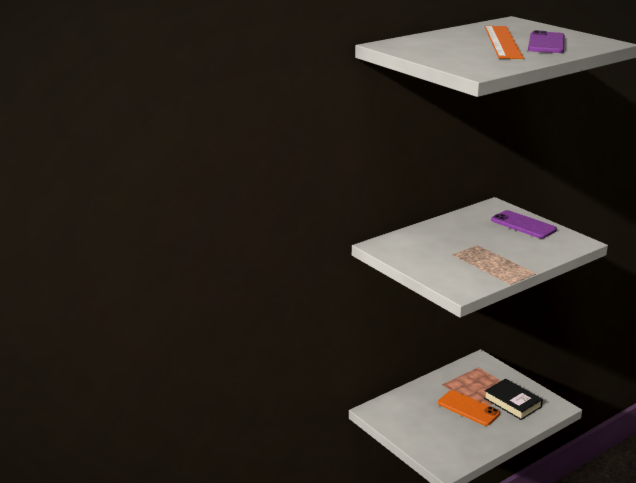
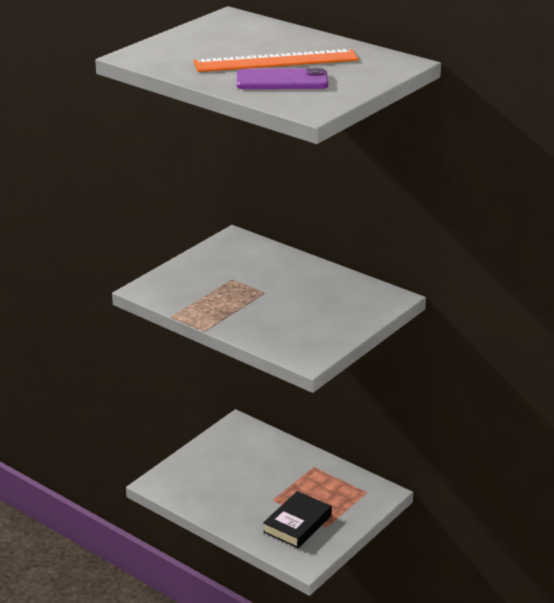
camera: 75 degrees right, 5 degrees up
(468, 408) = (270, 490): orange phone -> none
(523, 225) = (339, 318): purple phone -> none

